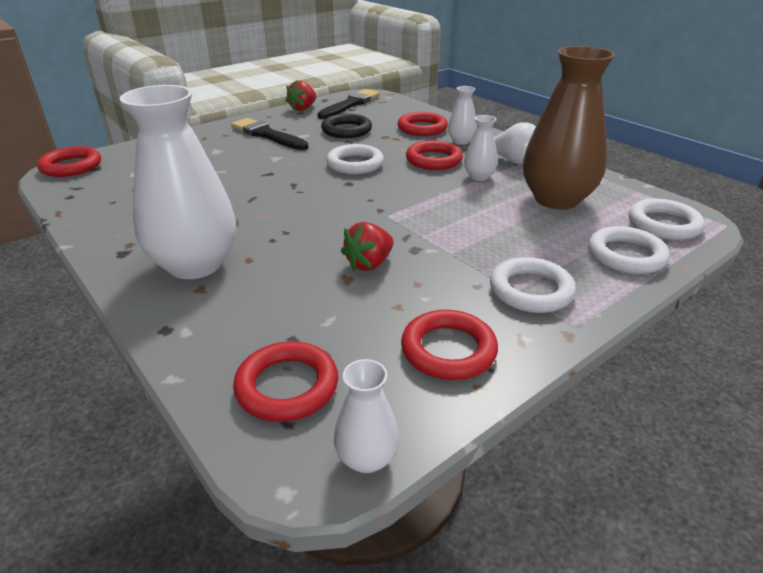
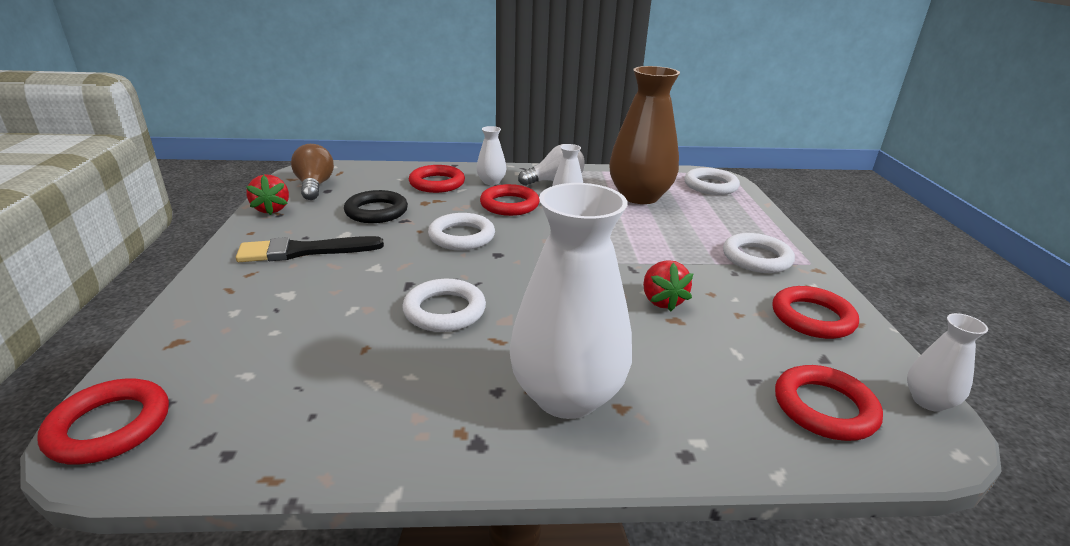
camera: 55 degrees left, 5 degrees down
(350, 104) = (314, 186): black brush -> brown light bulb
(626, 255) = (738, 212): white ring -> white ring (444, 311)

